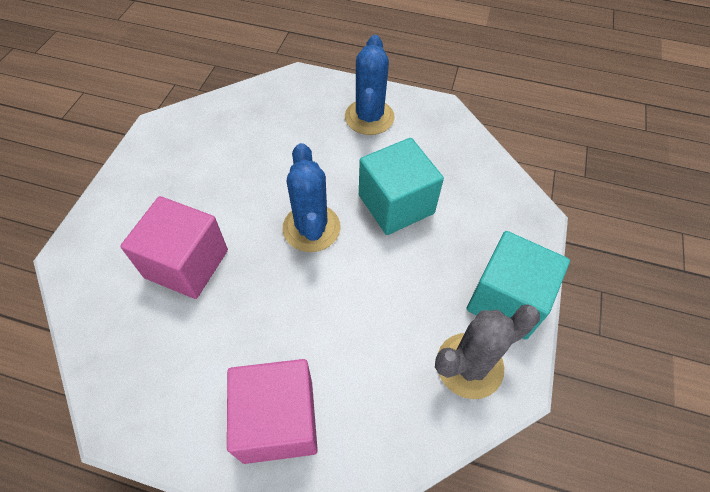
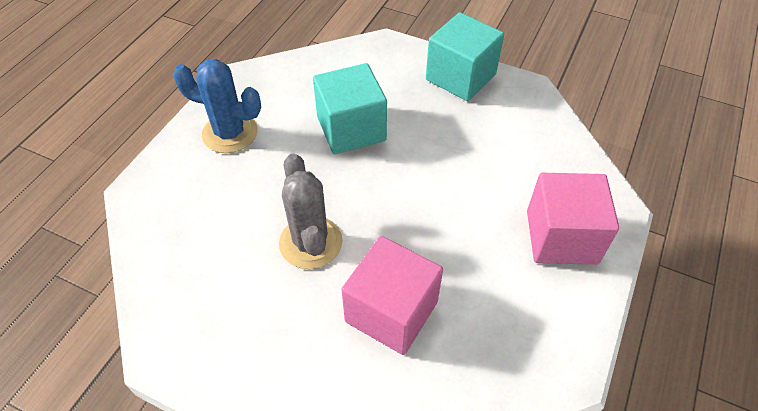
camera: 80 degrees left, 5 degrees down
(311, 228) = (366, 196): blue cactus -> none
(469, 365) = (515, 109): grey cactus -> grey cactus (310, 242)

